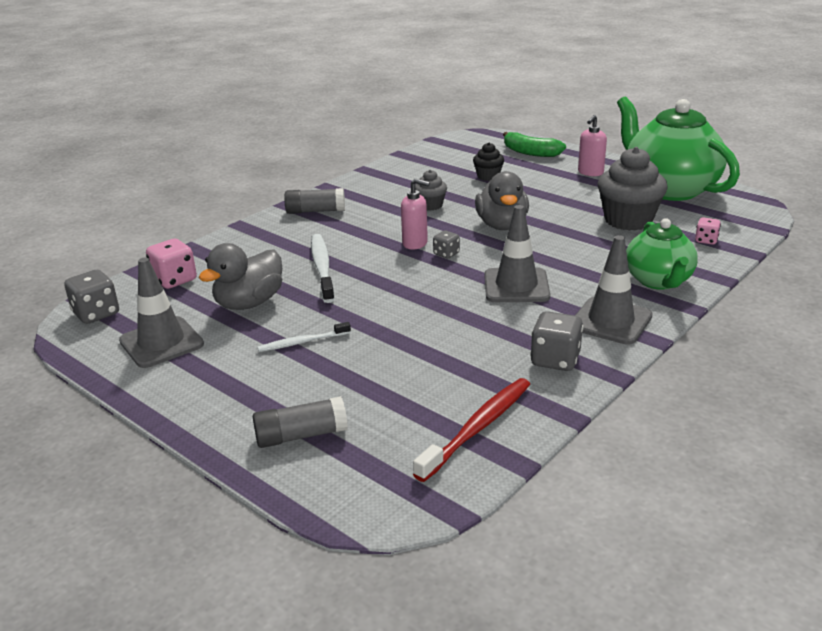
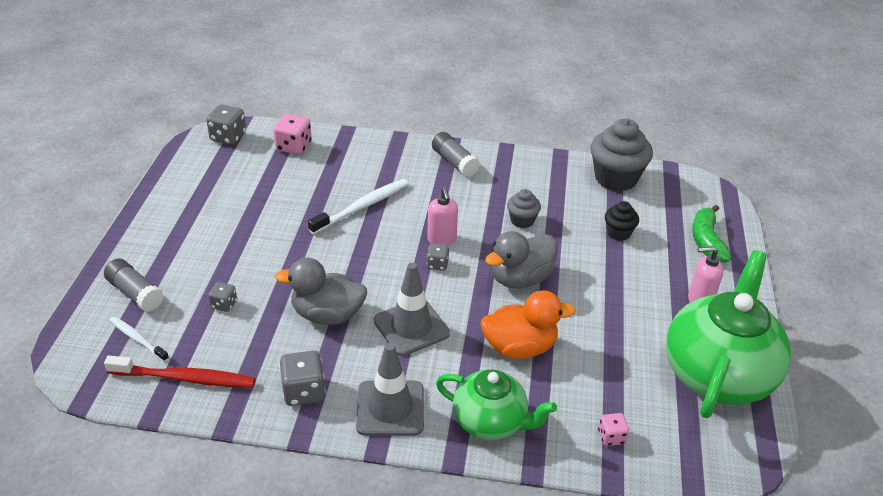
camera: 55 degrees right, 10 degrees up
(161, 343) = (210, 182): grey traffic cone -> none
(249, 303) = (285, 195): grey duck -> grey duck (327, 315)
(302, 342) = (248, 244): white toothbrush -> white toothbrush (138, 339)
(384, 378) = (224, 304): none -> grey dice
(583, 247) = (519, 347): none -> orange duck
(628, 220) = (607, 363): grey cupcake -> grey cupcake (616, 178)
(658, 281) = (491, 422): green teapot -> green teapot turned 120 degrees counterclockwise

